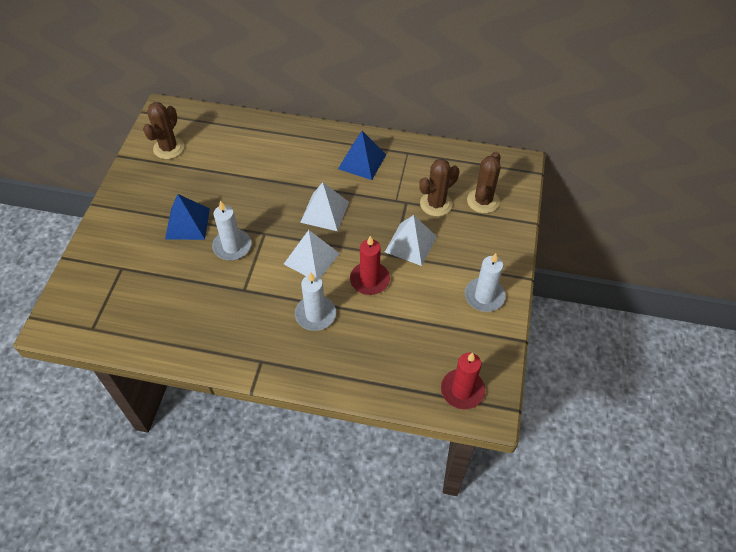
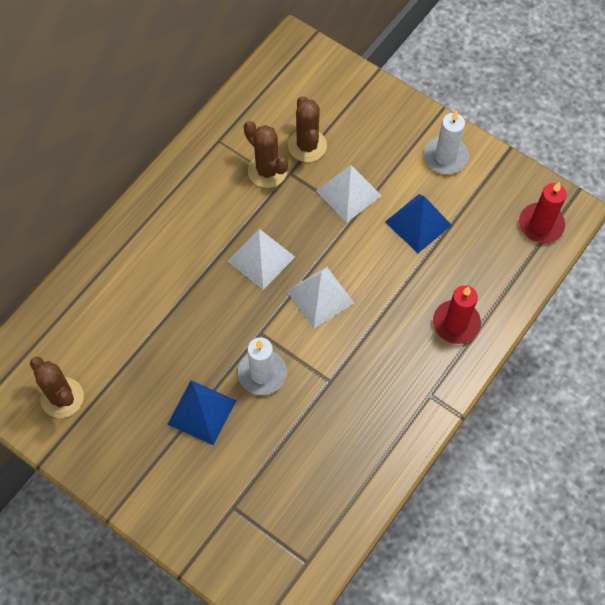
camera: 65 degrees left, 10 degrees up
(315, 314) = (396, 320): white candle -> none
(362, 161) = (206, 191): blue pyramid -> blue pyramid (418, 223)
(369, 280) = (376, 251): red candle -> red candle (456, 323)
(483, 201) = (326, 101): brown cactus -> brown cactus (267, 171)

